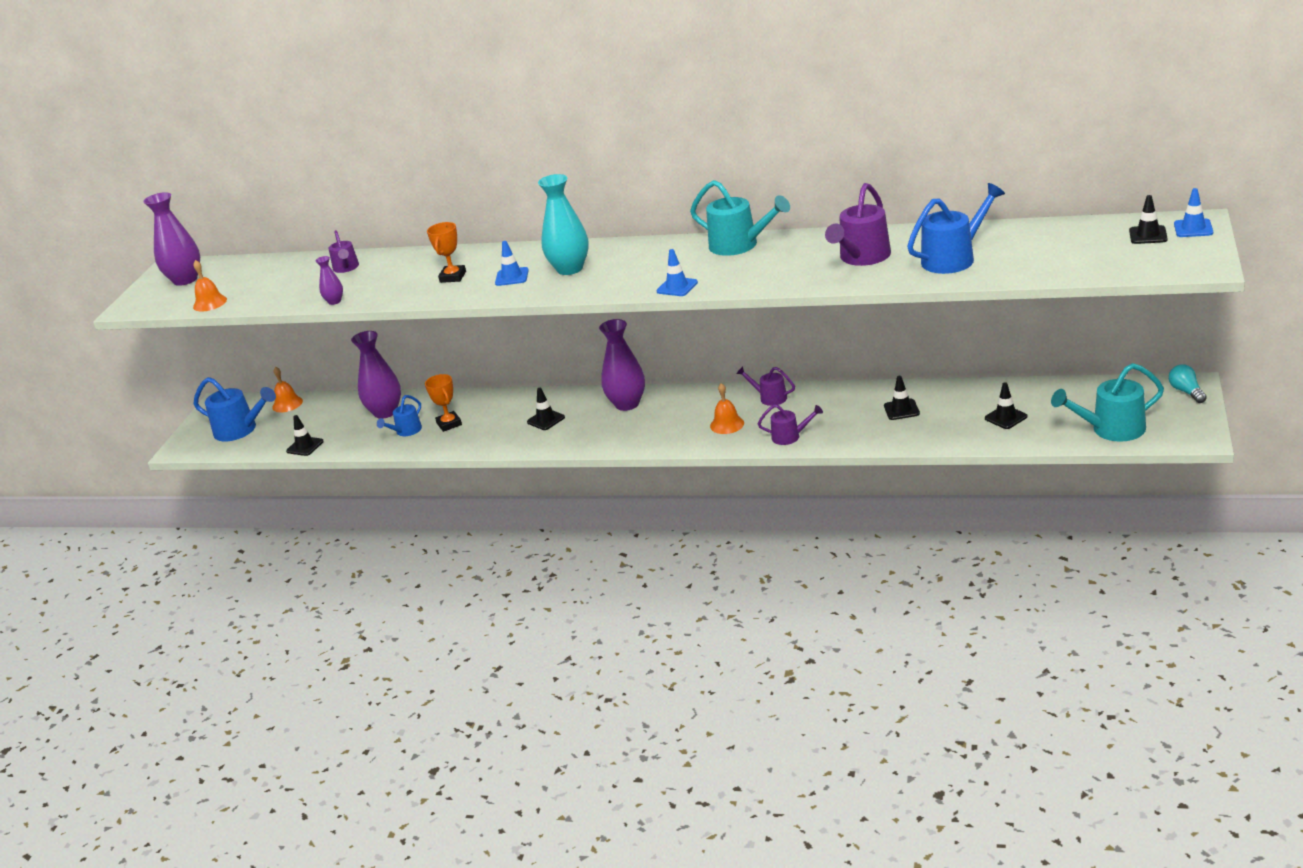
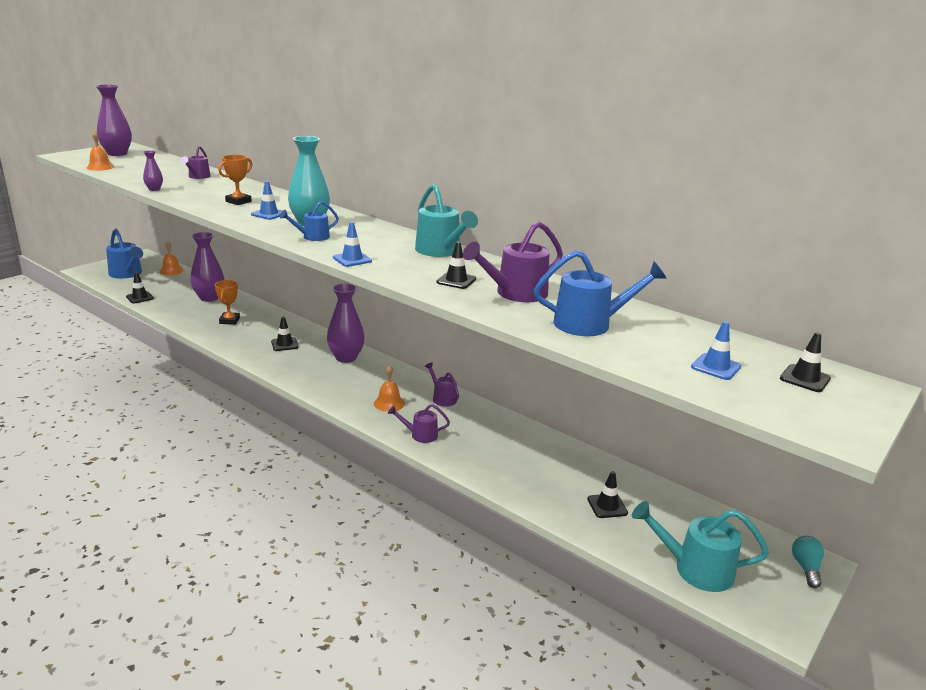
camera: 20 degrees right, 5 degrees down
(406, 431) = (201, 314): blue watering can -> blue watering can (312, 237)
(790, 436) = (420, 435): purple watering can -> purple watering can turned 150 degrees clockwise
(901, 410) = (528, 455): black traffic cone -> black traffic cone (456, 281)
(1193, 228) = (862, 392): blue traffic cone -> blue traffic cone (715, 367)

